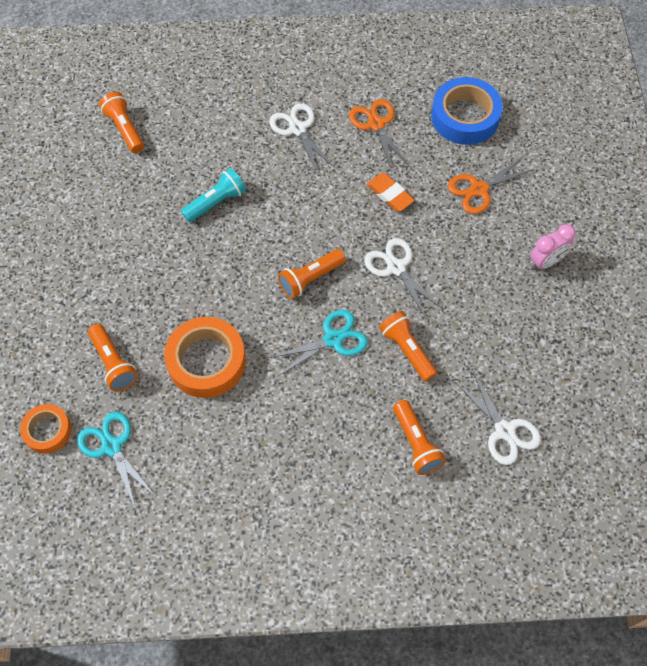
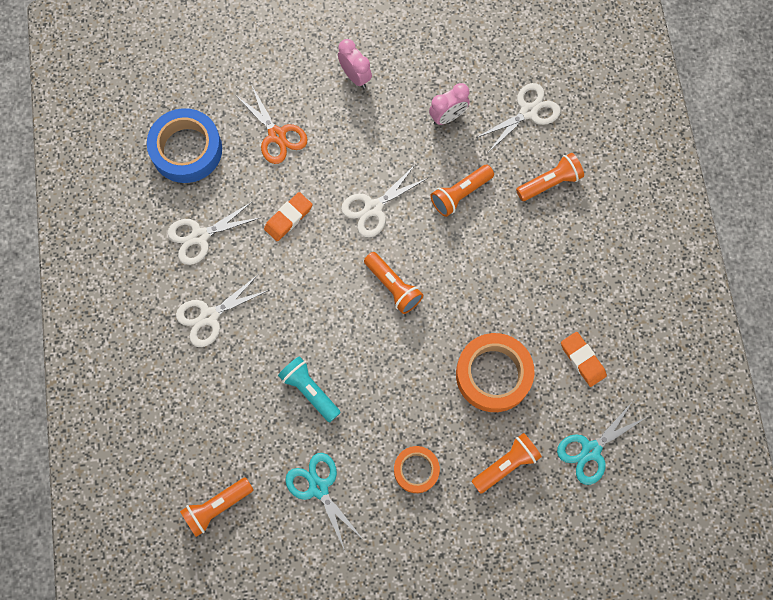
camera: 95 degrees left, 10 degrees up
(47, 431) = (584, 515): orange tape -> orange tape (416, 470)
(209, 451) = (582, 360): none -> orange eraser
(333, 339) = (456, 260): turquoise scissors -> turquoise scissors (318, 487)
(376, 124) = (199, 236): orange scissors -> white scissors
(498, 346) = (448, 117): none -> pink clock

